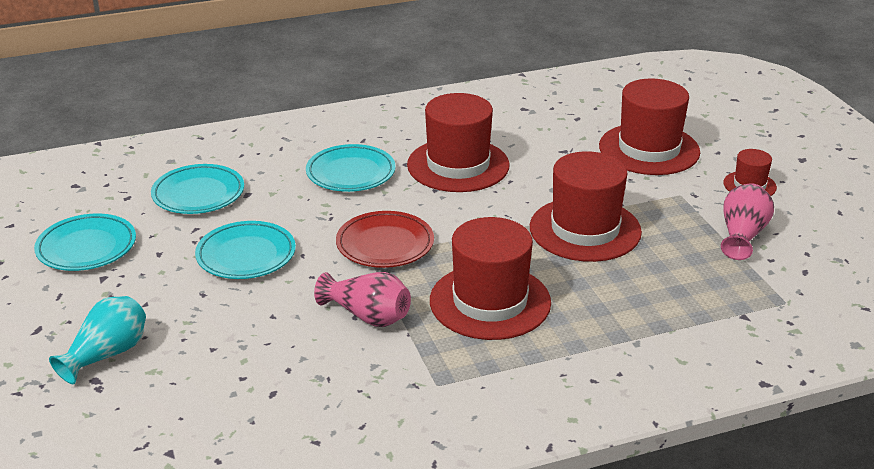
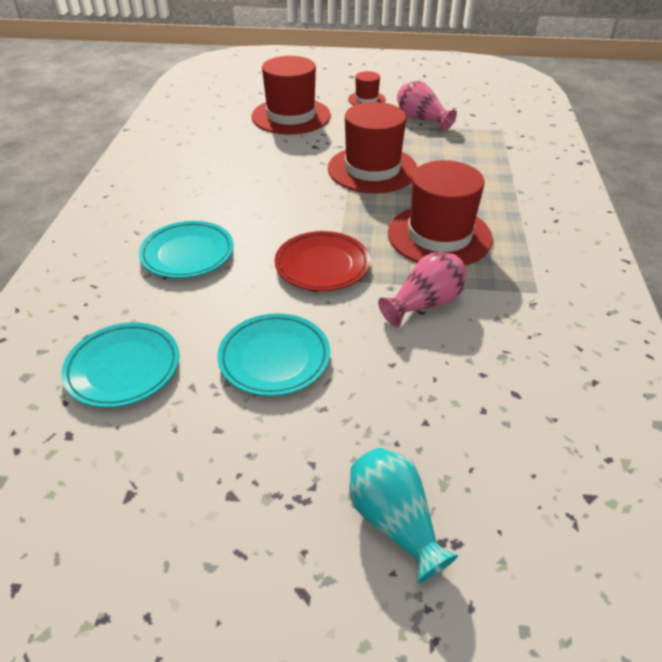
camera: 65 degrees left, 10 degrees up
(87, 247) = (150, 500): turquoise plate -> none
(458, 165) = (232, 196): red hat -> none

